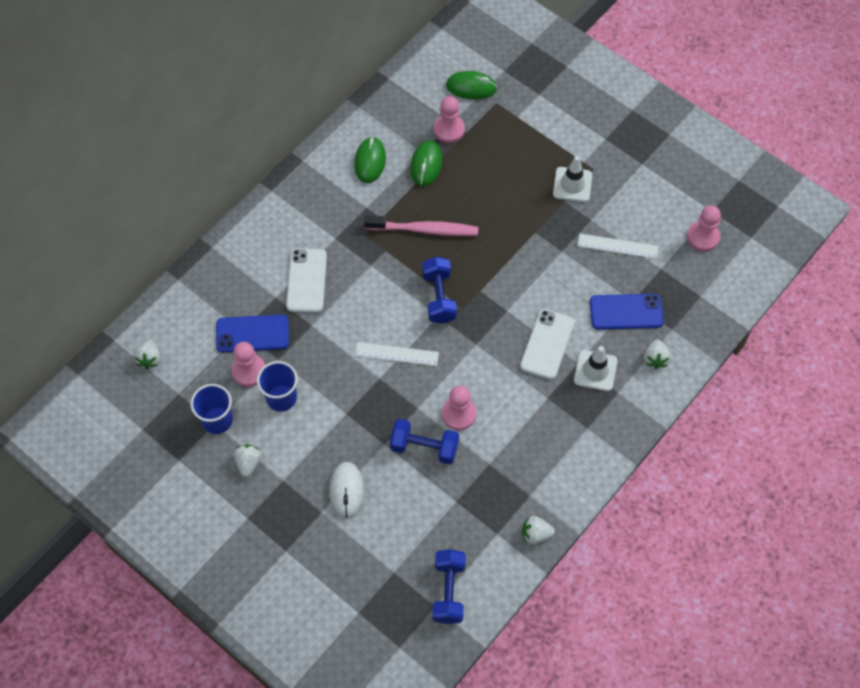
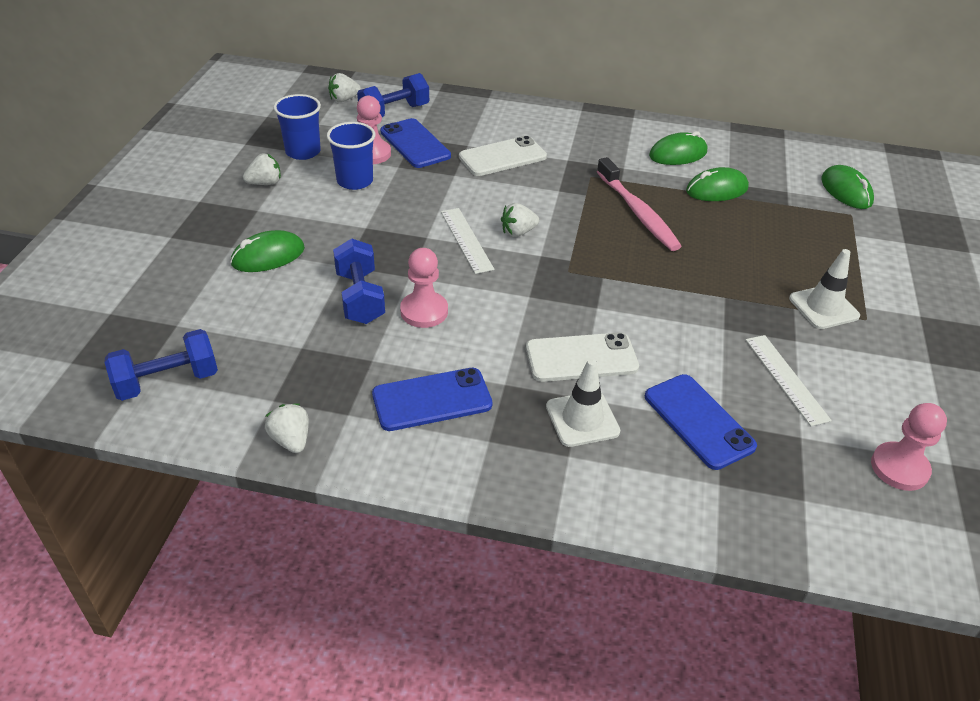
camera: 60 degrees right, 20 degrees down
(346, 490) = (268, 256): white mouse -> green mouse
(439, 297) = (565, 248): blue dumbbell -> blue dumbbell (394, 112)
(449, 129) = (776, 192): pink pawn -> none
(540, 444) = (432, 399): none -> blue phone
(655, 359) = (655, 480): white strawberry -> white strawberry (518, 232)

